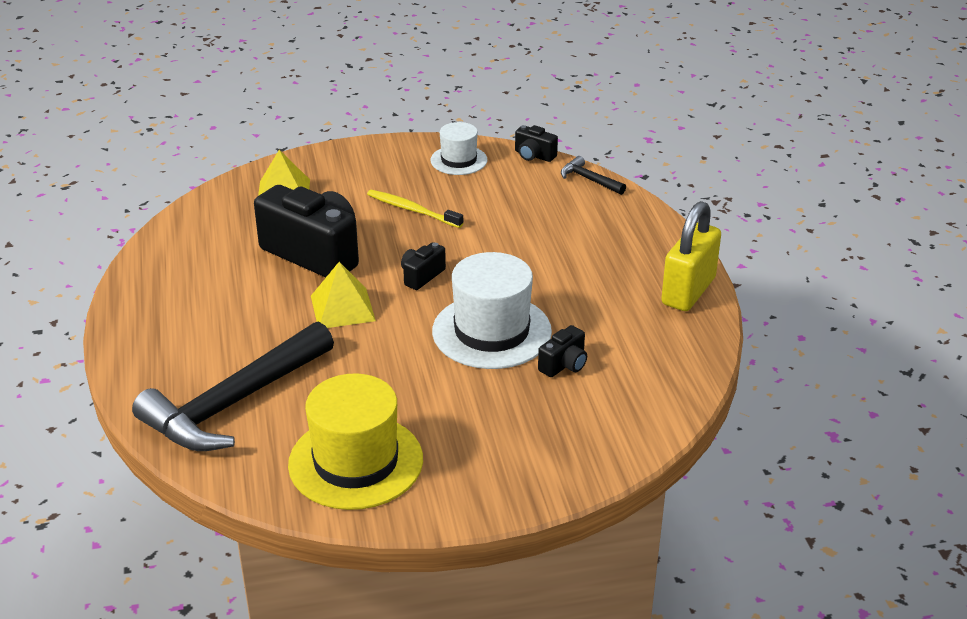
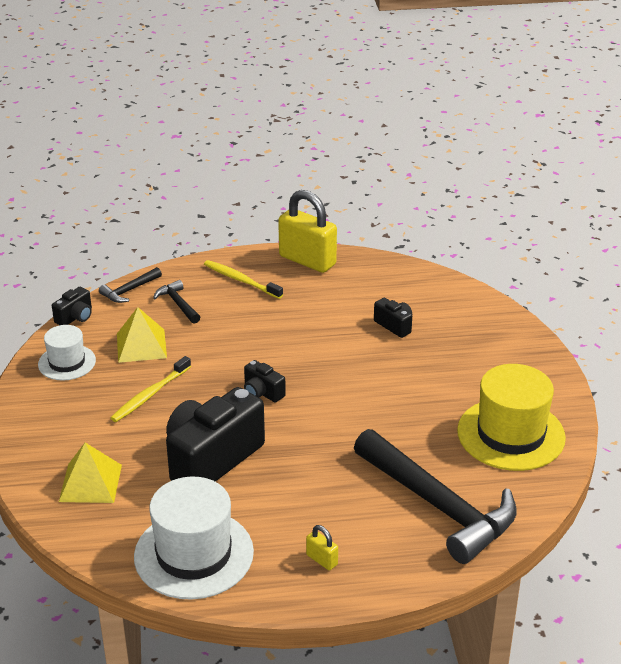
camera: 85 degrees left, 0 degrees up
(165, 328) = (322, 560): none -> yellow padlock
(342, 308) = (305, 440): yellow pyramid -> yellow pyramid (141, 345)
(491, 331) = (348, 358): white hat -> white hat (194, 554)
(572, 211) = (178, 304): none -> black hammer
(630, 247) = (240, 280): none -> yellow toothbrush

